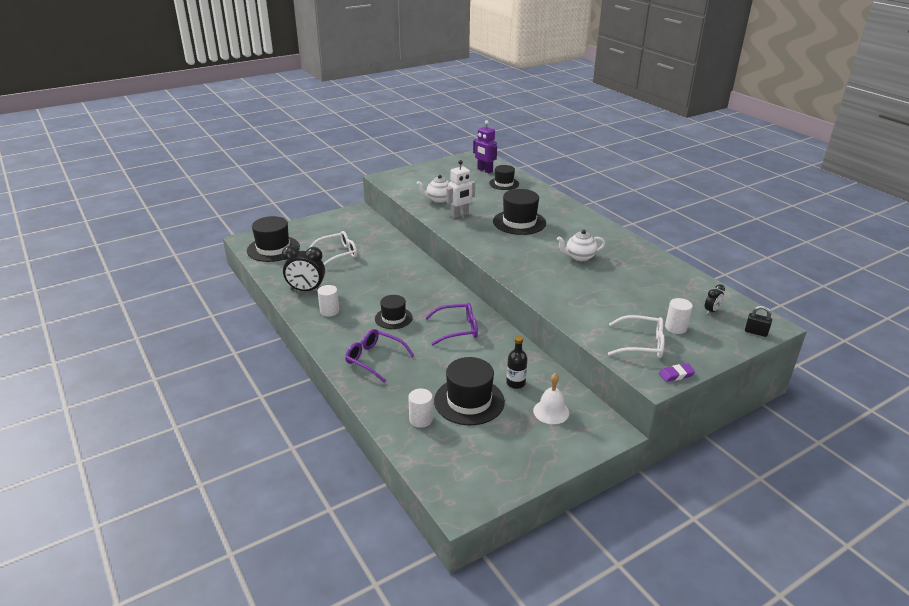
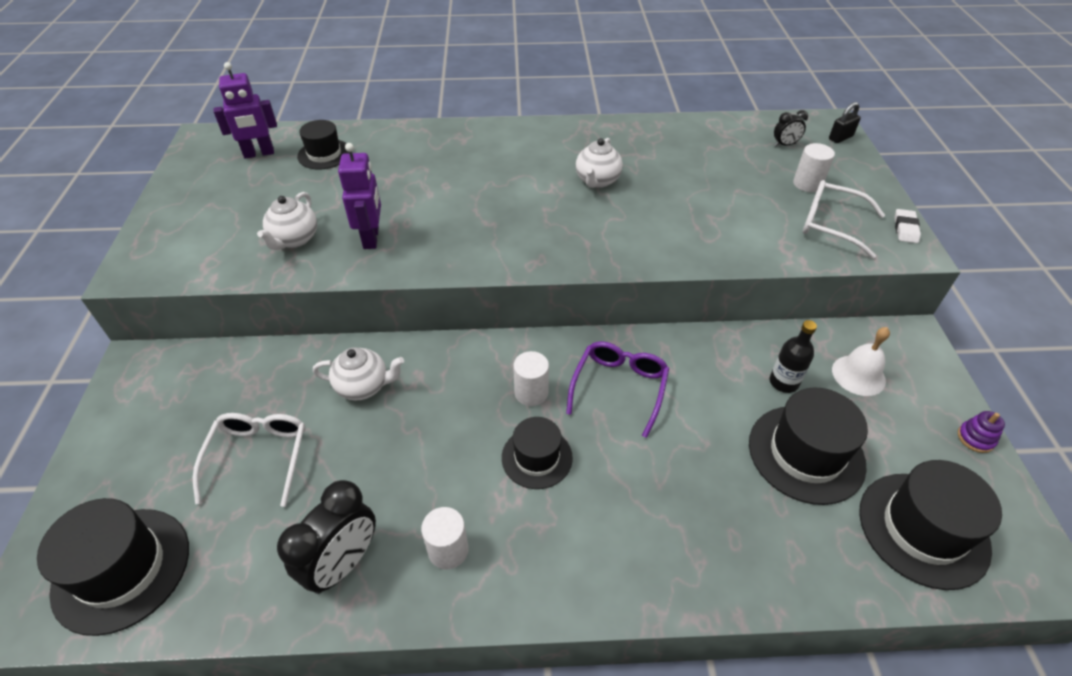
camera: 60 degrees left, 15 degrees up
(375, 359) = (643, 535): purple glasses -> none
(393, 262) = (364, 386): none -> white teapot
(421, 419) = (832, 536): white cylinder -> white cylinder (531, 392)
(459, 215) = (371, 238): white robot -> purple robot
(519, 222) = (455, 190): black hat -> black hat (923, 529)
(543, 469) = (975, 438): none -> purple stacking toy
(641, 344) = (831, 225): white glasses -> white glasses turned 105 degrees counterclockwise
(676, 375) = (905, 229): purple eraser -> white eraser
(711, 311) = (785, 145): black clock -> black clock turned 90 degrees clockwise

